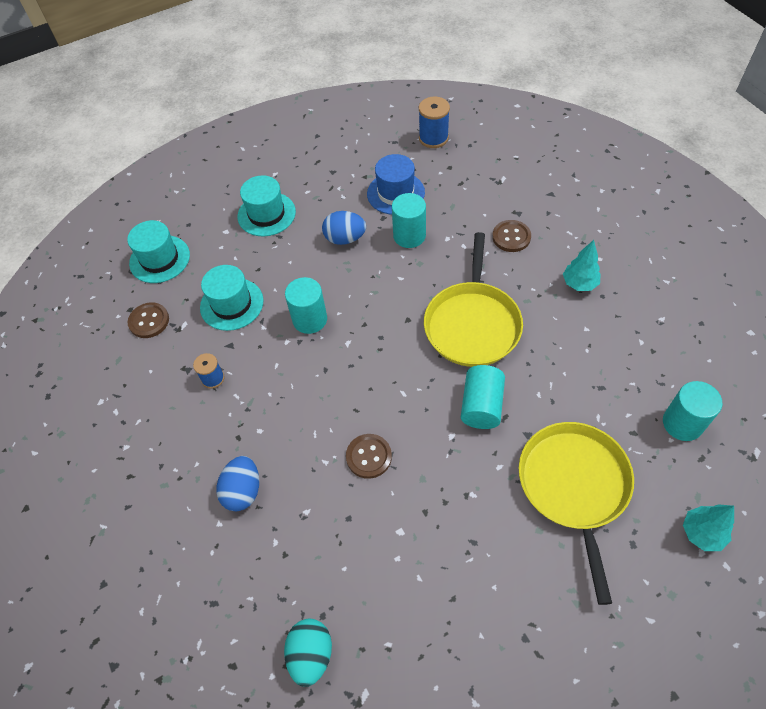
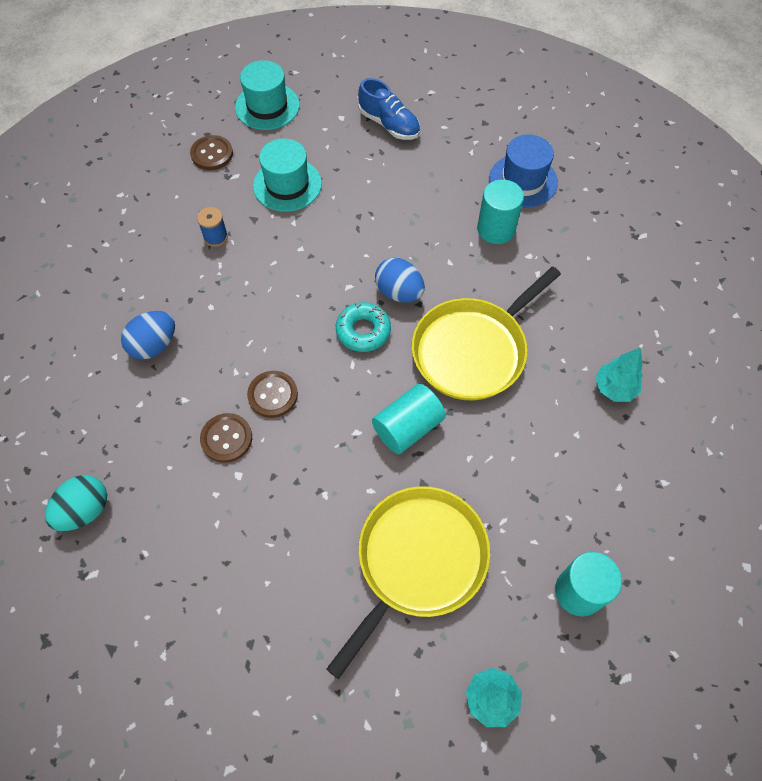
camera: 35 degrees right, 5 degrees up
(266, 214) = (389, 124): turquoise hat -> blue shoe
(310, 319) = (337, 243): turquoise cylinder -> none
(345, 238) = (435, 192): blue egg -> blue egg (399, 292)
(388, 365) = (363, 331): none -> turquoise donut
(433, 138) = (612, 151): blue spool -> none
(511, 237) = (592, 297): brown button -> brown button (226, 438)

